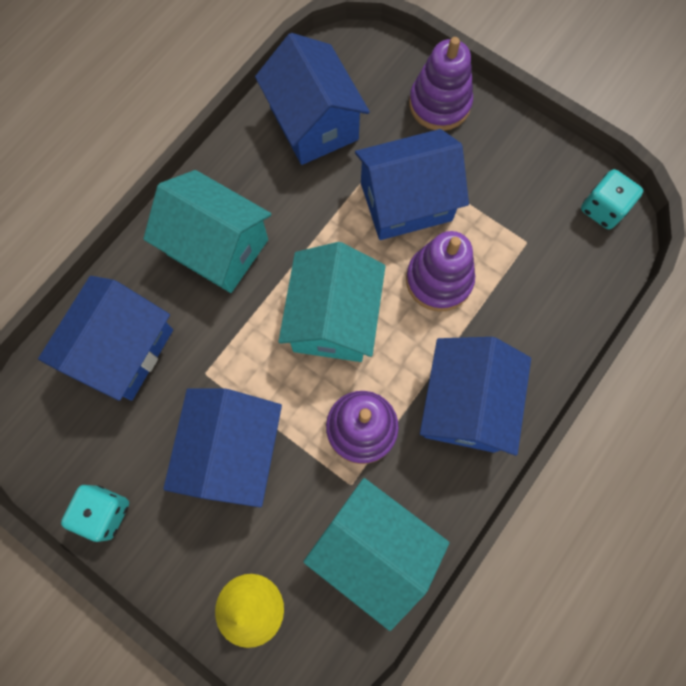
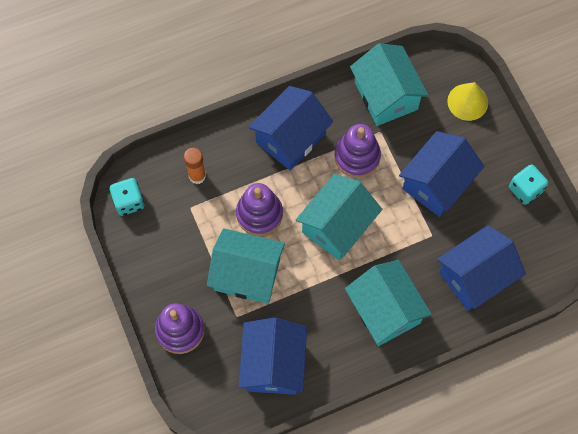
camera: 150 degrees left, 5 degrees down
(406, 202) = (247, 274): blue house -> turquoise house
(547, 285) = (197, 176): none -> orange glue stick

